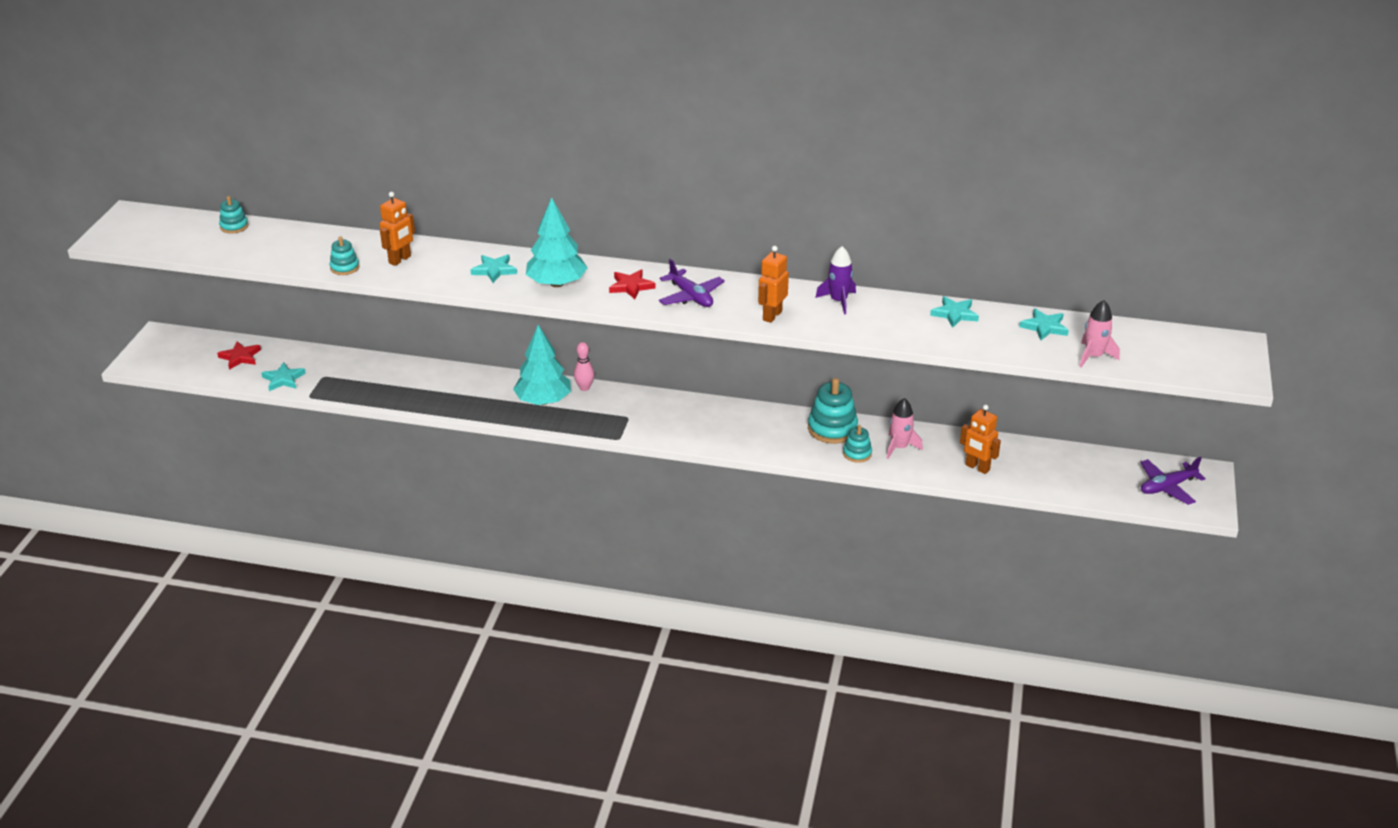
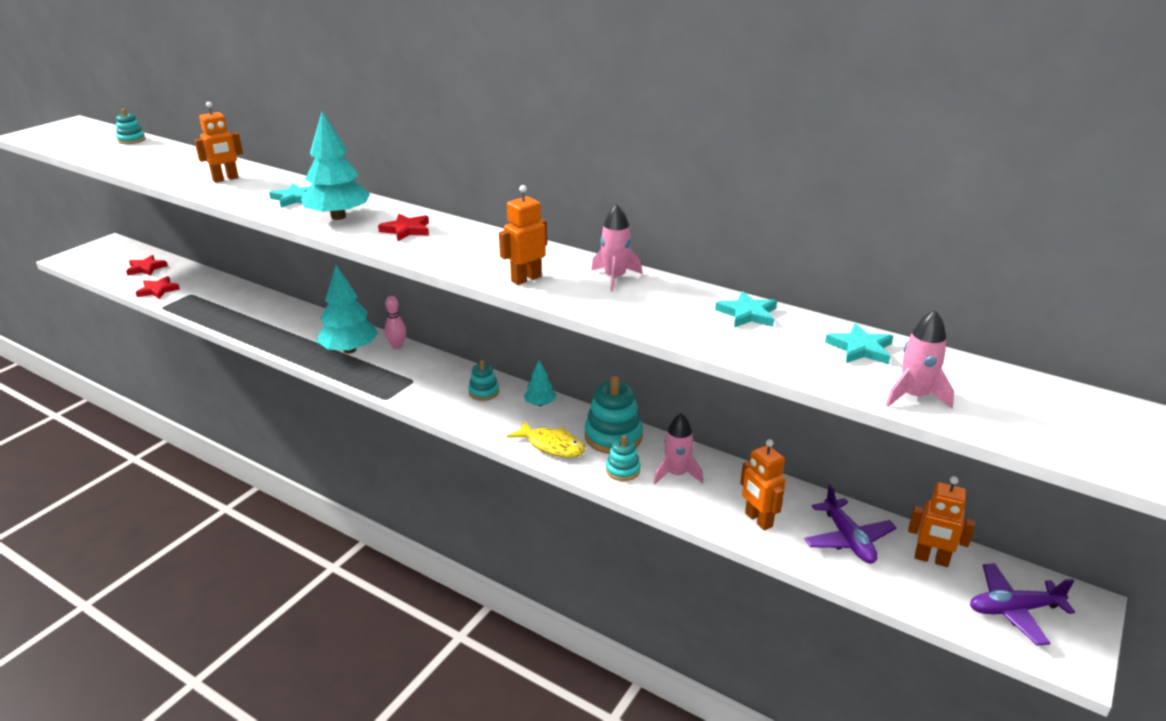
camera: 20 degrees right, 5 degrees down
(283, 379) = (158, 290): turquoise star -> red star
(345, 267) = (172, 178): turquoise stacking toy -> turquoise stacking toy (484, 392)
(691, 296) = (457, 248): purple plane -> purple plane (848, 539)
(754, 414) = (540, 404): none -> turquoise tree
(789, 447) = (552, 445): none -> yellow fish
(838, 301) = (614, 278): purple rocket -> pink rocket
(1105, 467) = (931, 559): none -> orange robot

